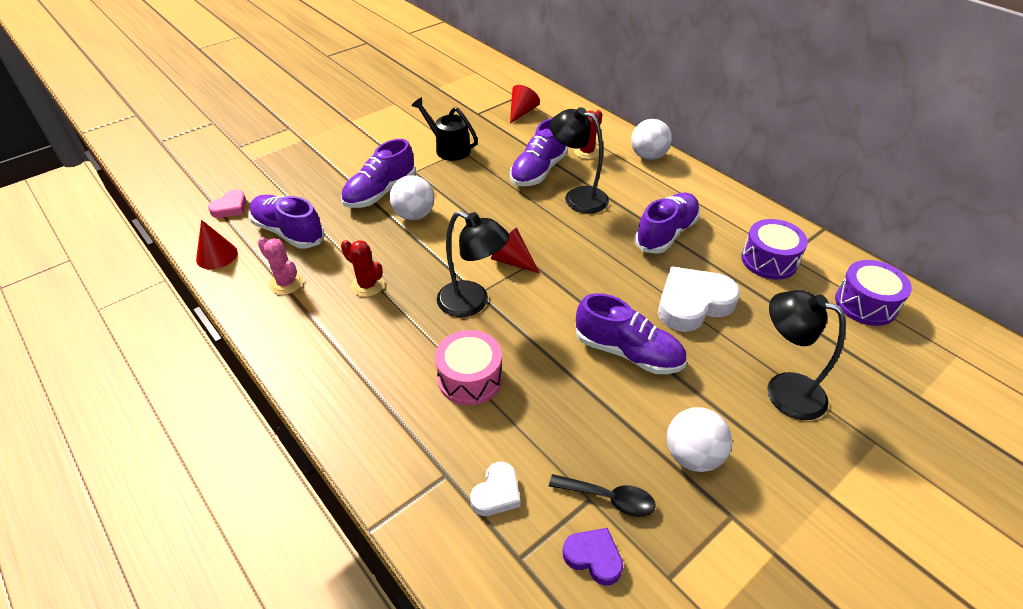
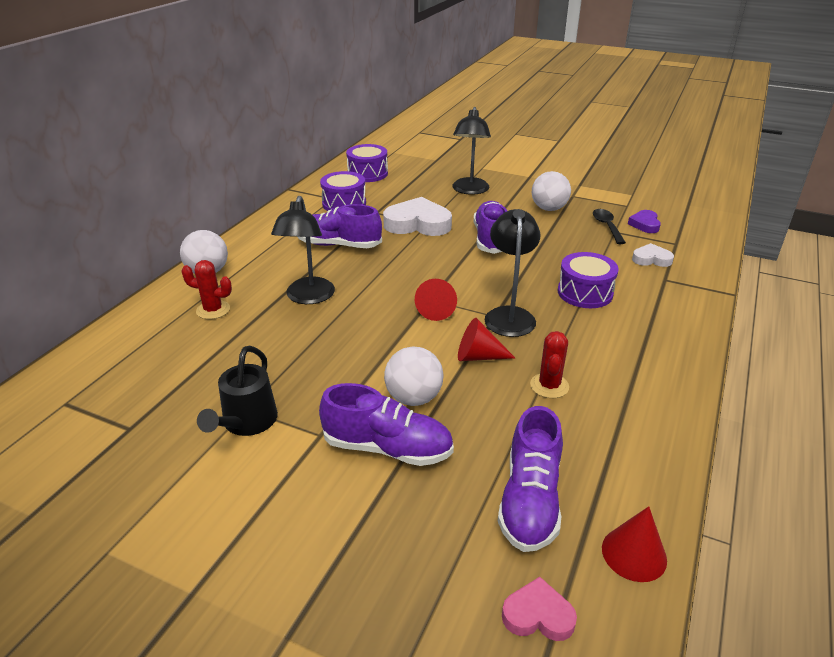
camera: 115 degrees left, 10 degrees down
(286, 283) = (606, 450): pink cactus -> none
(470, 378) = (585, 293): pink drum -> purple drum
(522, 112) = (118, 385): red cone -> red cone (478, 356)
(538, 171) = (269, 333): purple shoe -> none
(693, 303) = (418, 224): white heart -> white heart turned 150 degrees clockwise

